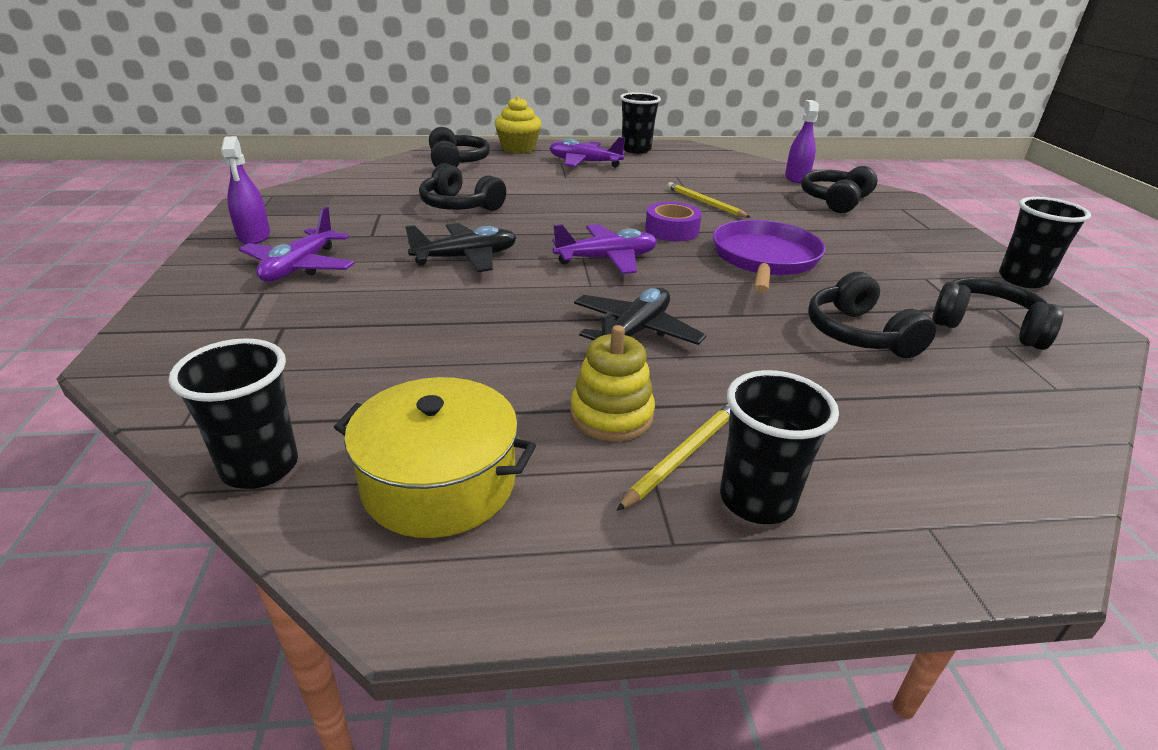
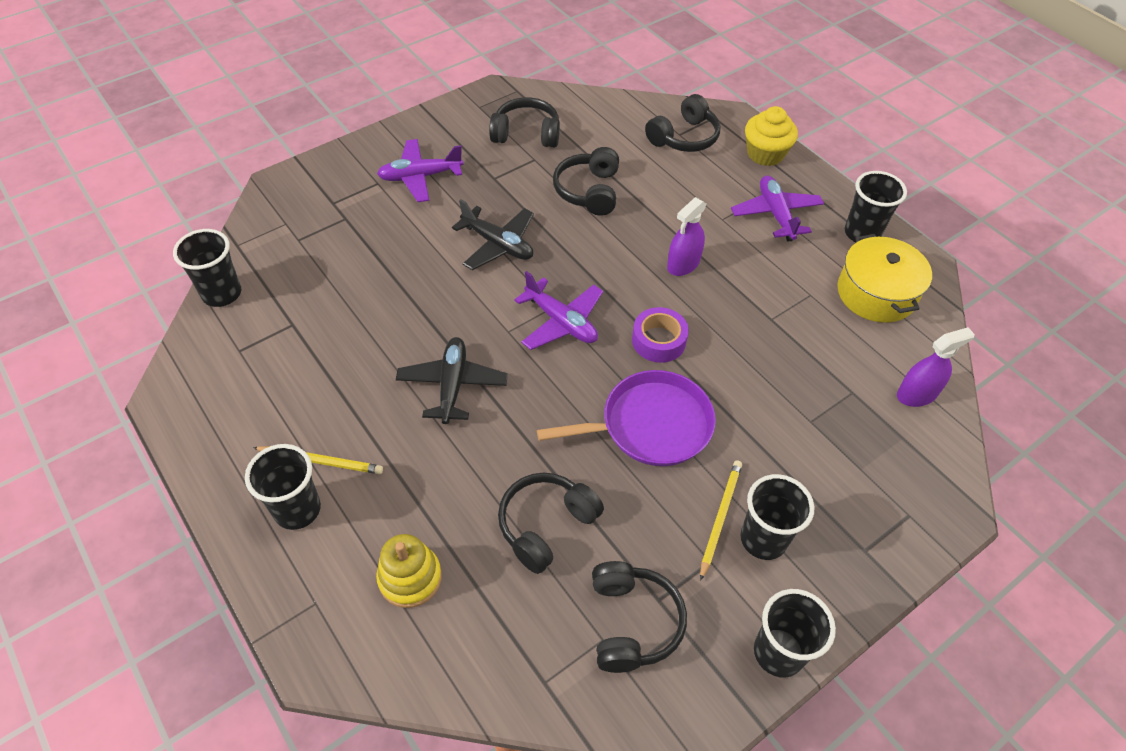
camera: 60 degrees right, 20 degrees up
(254, 236) = (446, 128): purple spray bottle -> purple spray bottle (683, 264)
(439, 483) = (244, 366): yellow pot -> yellow pot (876, 293)
(611, 415) = (343, 412): yellow stacking toy -> yellow stacking toy (410, 578)
(635, 332) = (452, 385): black plane -> black plane turned 90 degrees counterclockwise
(705, 203) = (752, 341): yellow pencil -> yellow pencil (720, 518)
(835, 201) = (871, 447): black headphones -> black headphones (526, 134)
(908, 254) = (763, 539): none -> black cup

